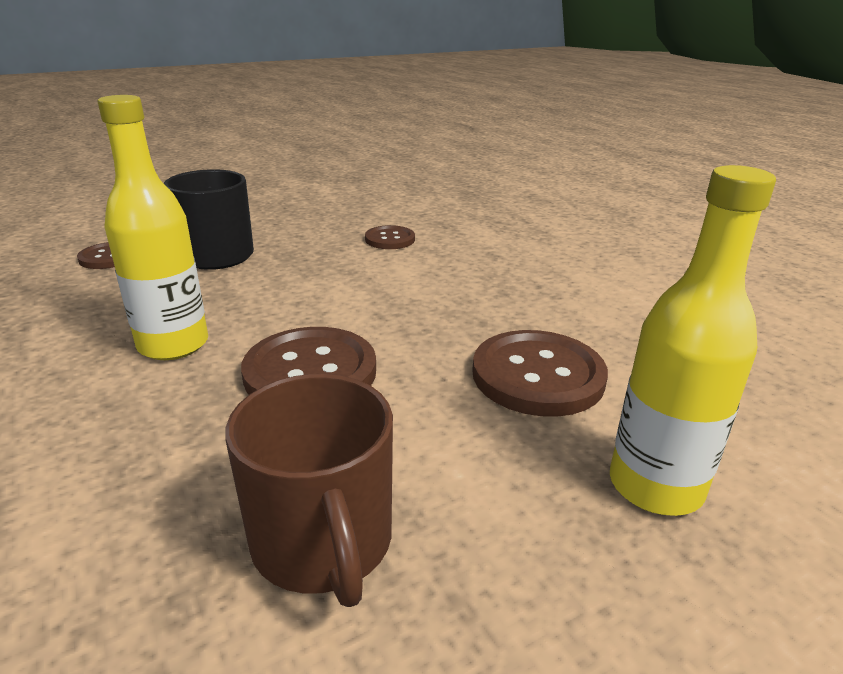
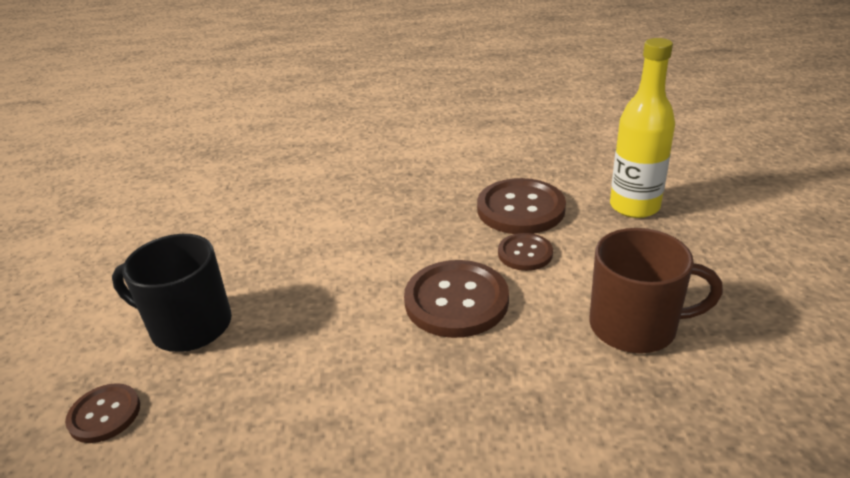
camera: 60 degrees left, 5 degrees up
(173, 345) = (361, 372): yellow bottle -> none
(390, 239) = (265, 216): brown button -> brown button (525, 253)

